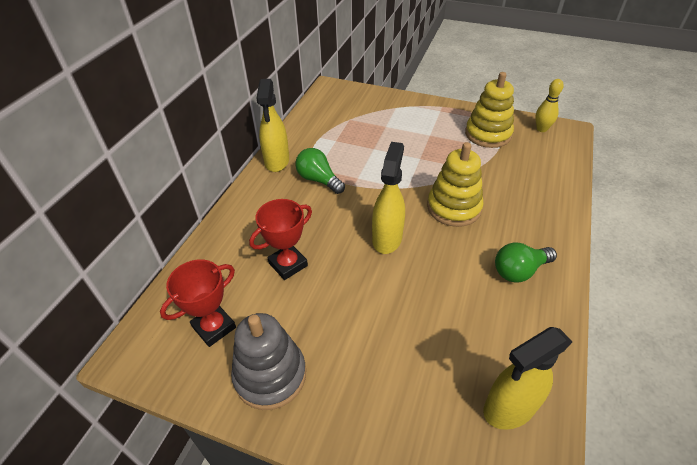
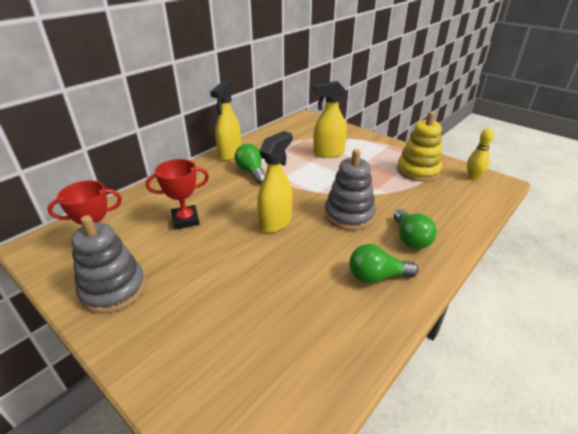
camera: 20 degrees right, 10 degrees down
(453, 208) = (349, 215): yellow stacking toy -> grey stacking toy
(509, 408) = (288, 382): yellow spray bottle -> yellow spray bottle (328, 153)
(525, 218) = (410, 238): none -> green light bulb

